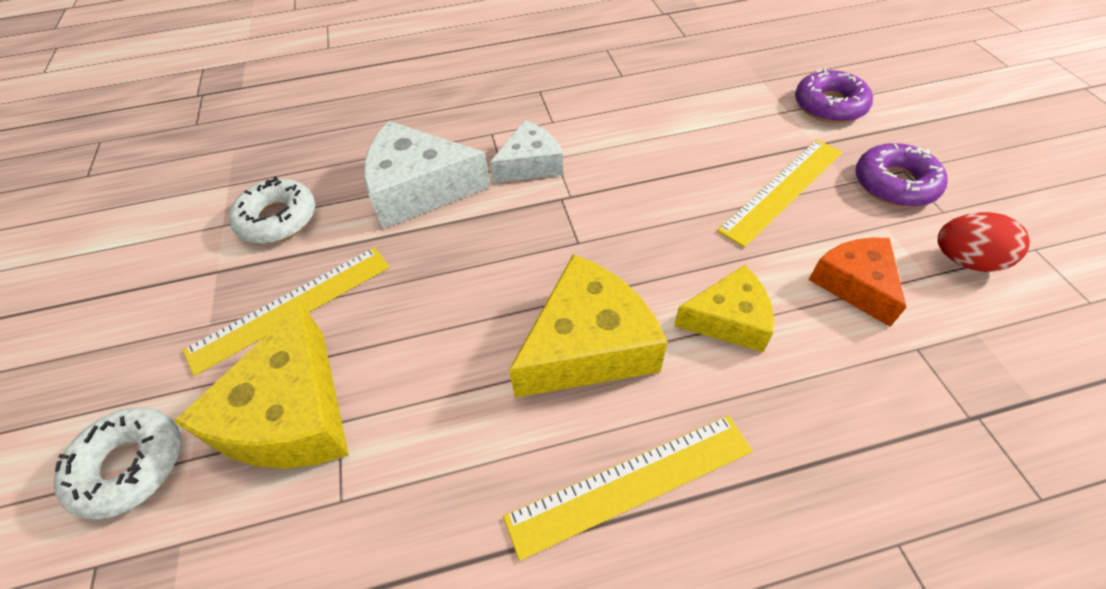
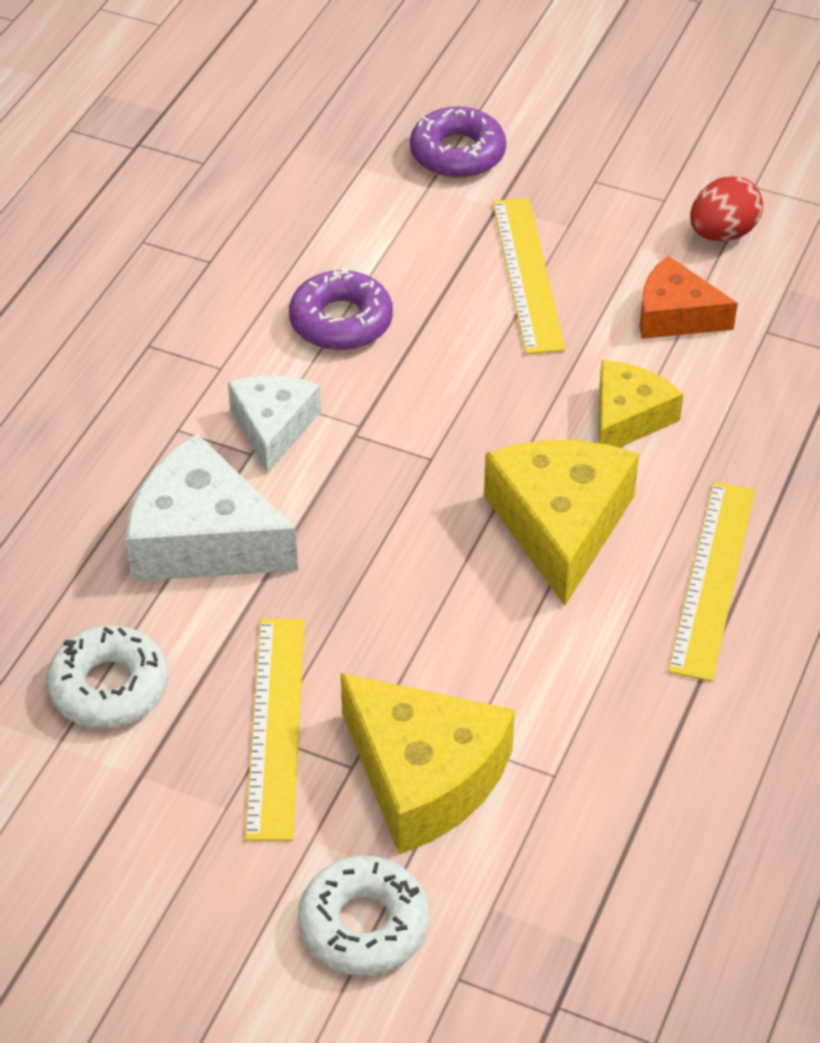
camera: 55 degrees left, 5 degrees down
(419, 189) = (203, 539): white cheese -> white cheese turned 75 degrees clockwise
(894, 184) = (603, 200): purple donut -> purple donut (341, 321)

